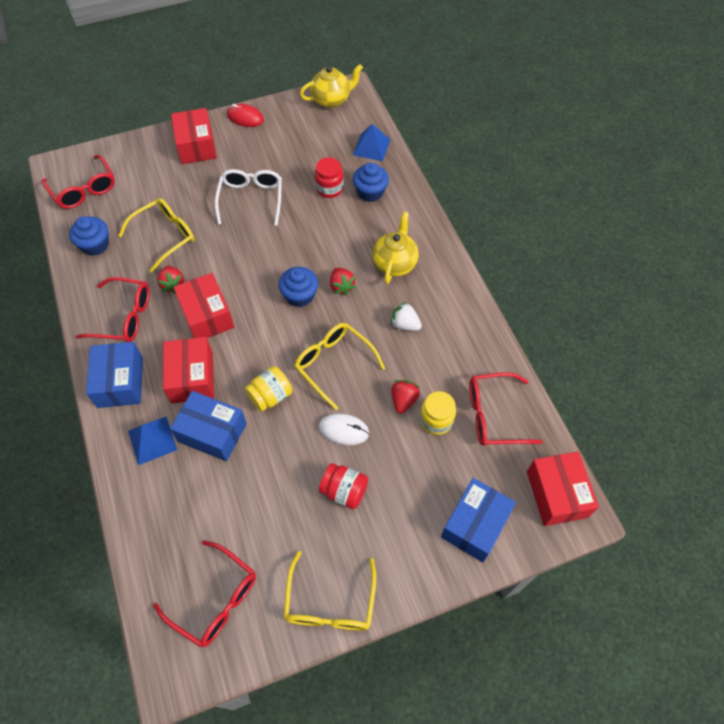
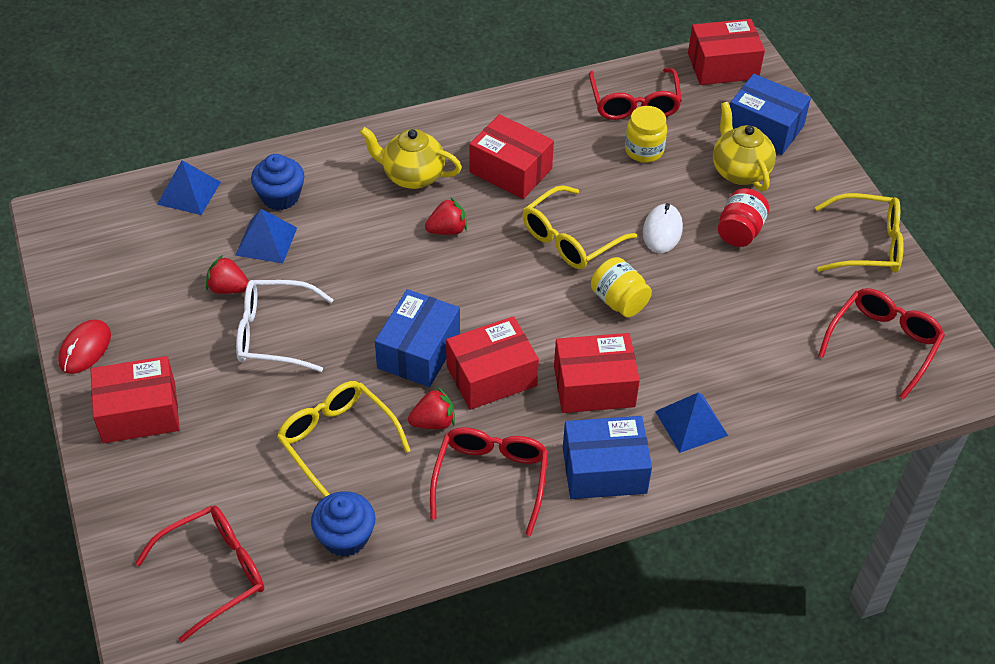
camera: 90 degrees left, 10 degrees down
(212, 432) = (675, 359): blue box -> blue box (418, 351)
(300, 295) = (460, 273): blue cupcake -> none
(329, 189) = (266, 241): red jar -> blue pyramid
(332, 100) = (71, 237): yellow teapot -> yellow teapot (739, 171)
(403, 400) = (619, 176): red strawberry -> red strawberry (228, 288)
(405, 324) = (510, 170): white strawberry -> red box

